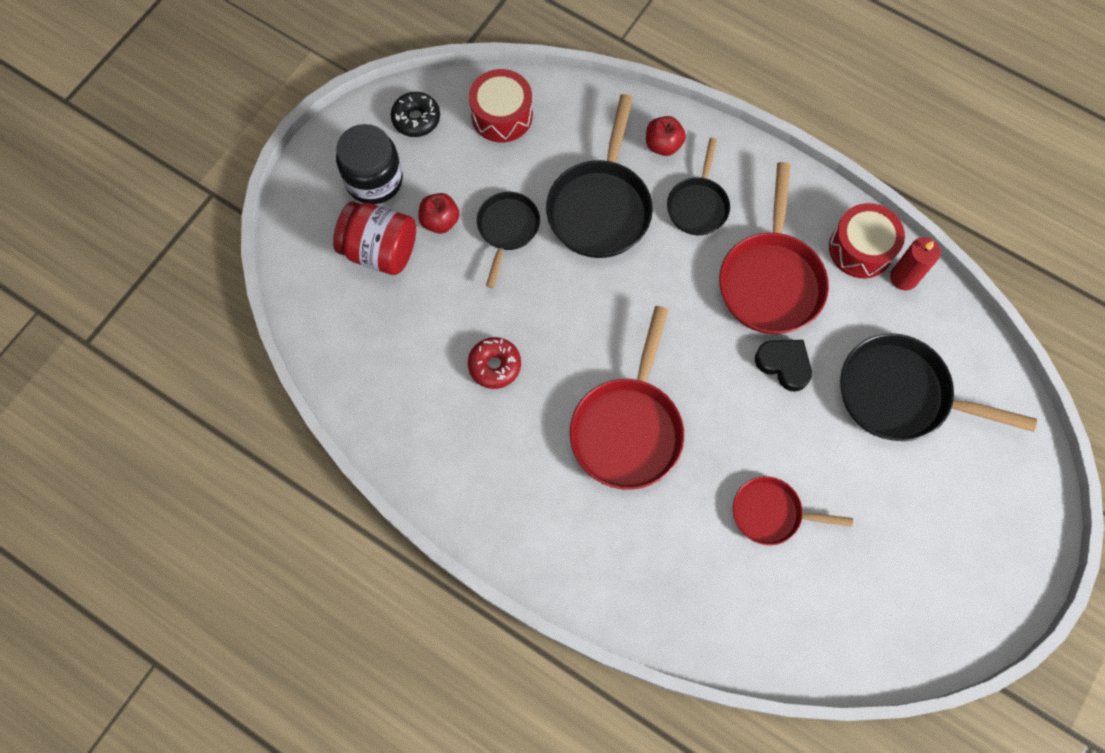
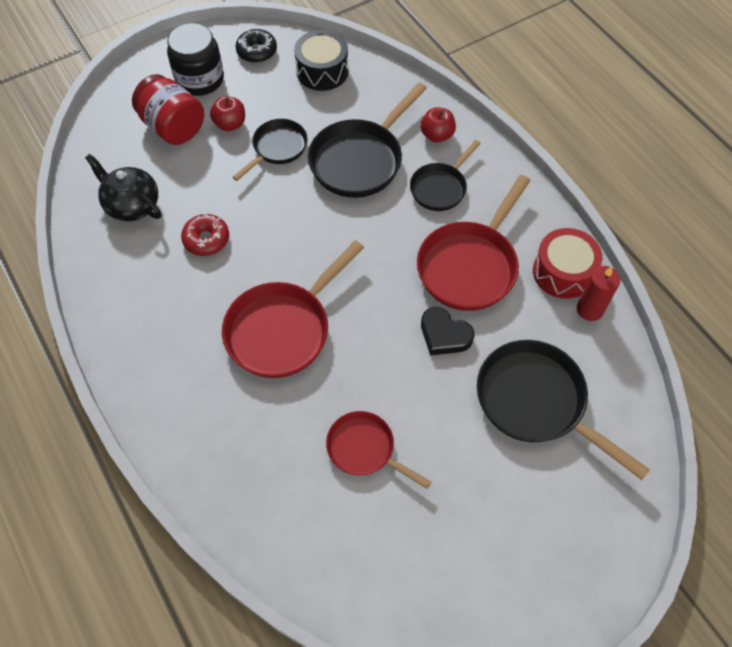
camera: 25 degrees right, 10 degrees down
(393, 361) = (132, 205): none -> black teapot
(502, 115) = (322, 71): red drum -> black drum
(784, 364) = (444, 335): black heart -> black heart turned 150 degrees clockwise

